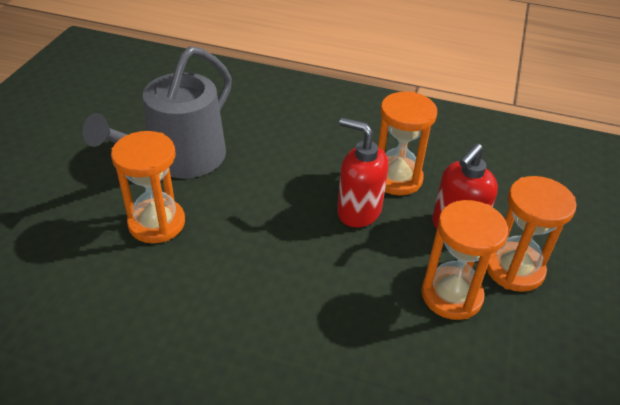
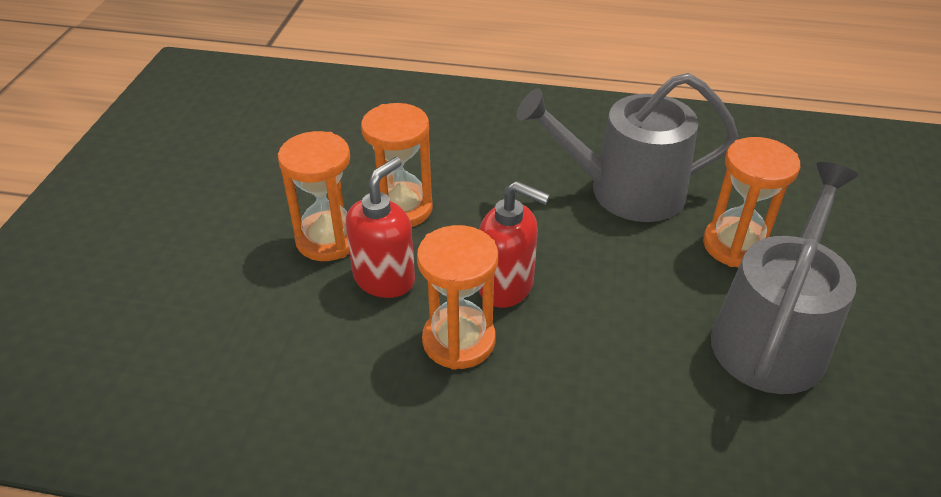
camera: 175 degrees right, 0 degrees up
(224, 290) = (625, 191): none -> grey watering can

